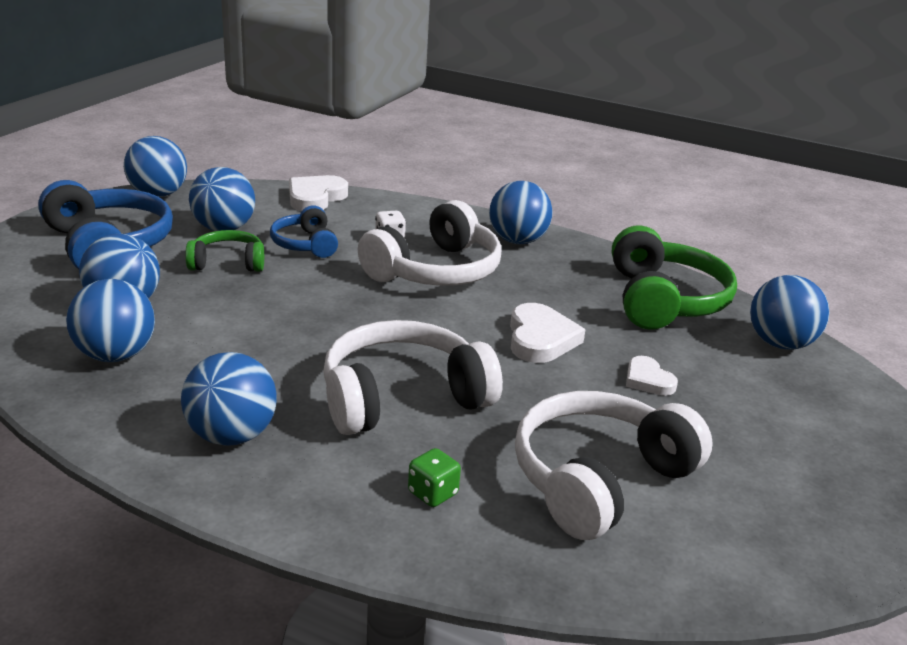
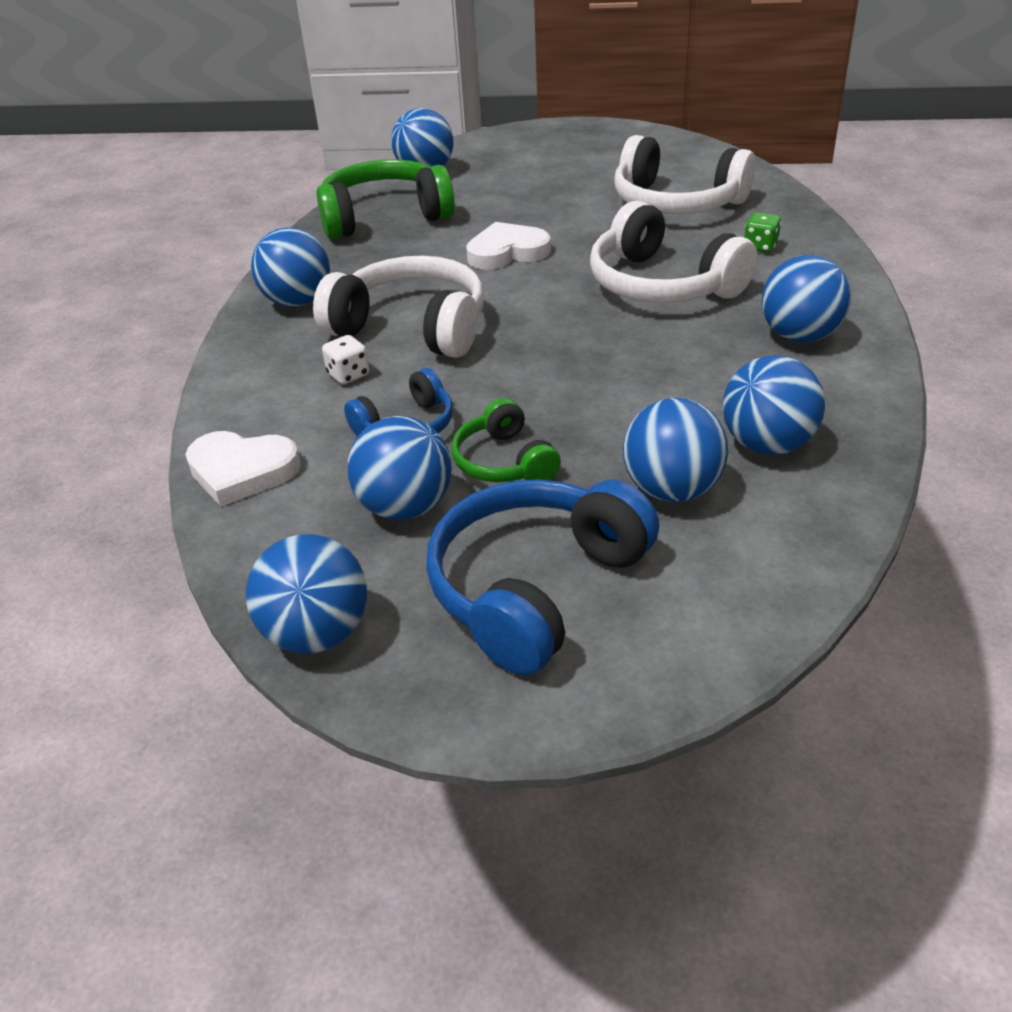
camera: 105 degrees left, 10 degrees up
(648, 380) = (531, 205): white heart -> none

